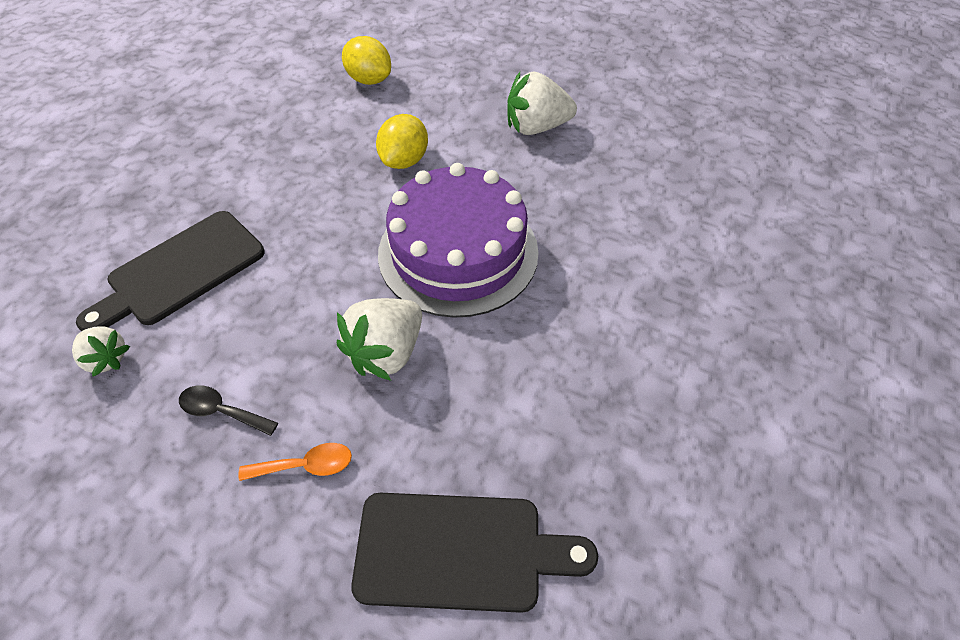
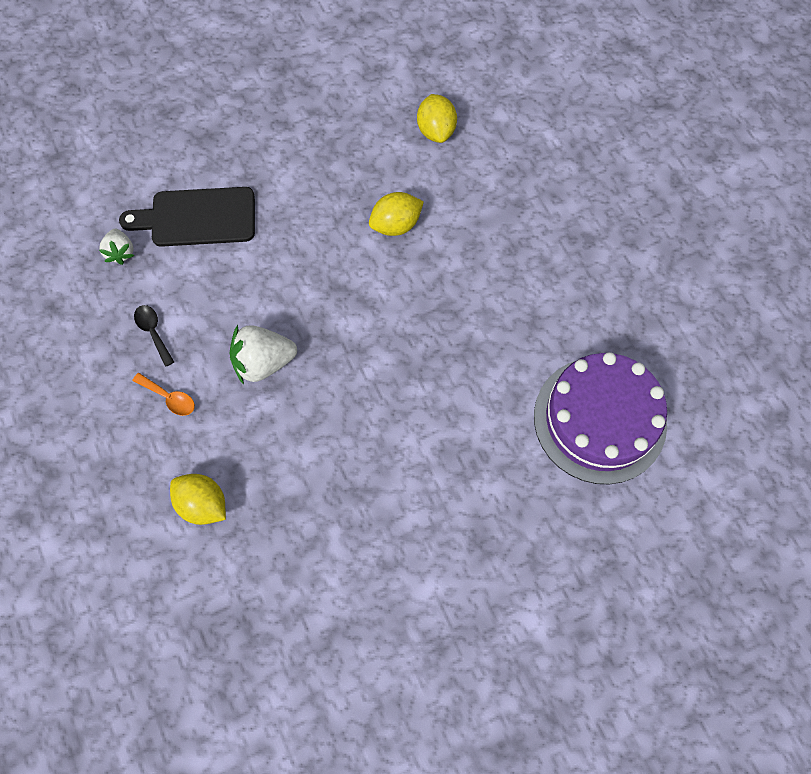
camera: 40 degrees right, 15 degrees up
(458, 252) = (364, 325): purple cake -> purple cake (599, 419)
(459, 551) = (203, 504): black cutting board -> yellow lemon
(536, 127) = (513, 260): white strawberry -> none

